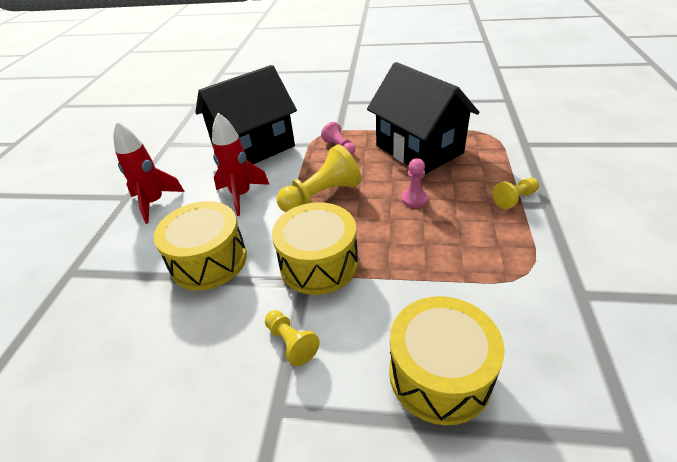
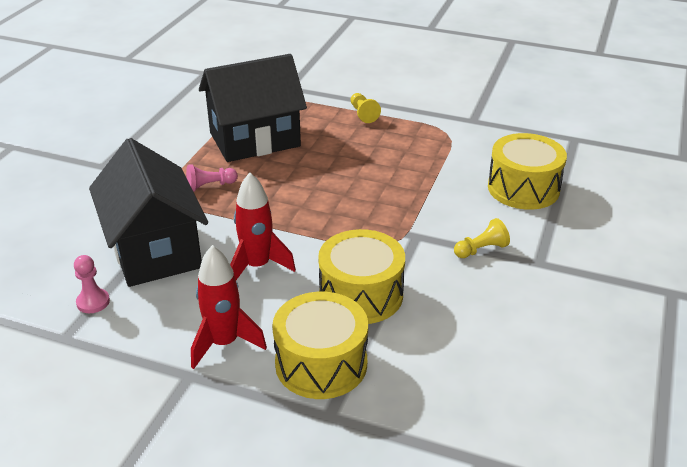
camera: 80 degrees left, 5 degrees down
(319, 264) = (396, 225): yellow drum -> yellow drum (321, 363)
(322, 196) = (295, 210): yellow pawn -> none
(414, 199) = (334, 159): pink pawn -> pink pawn (93, 302)

